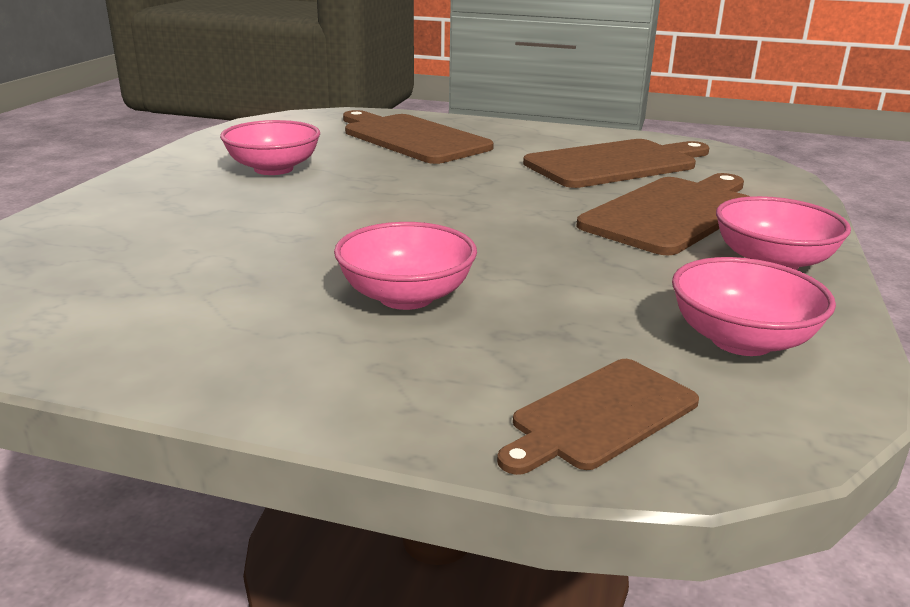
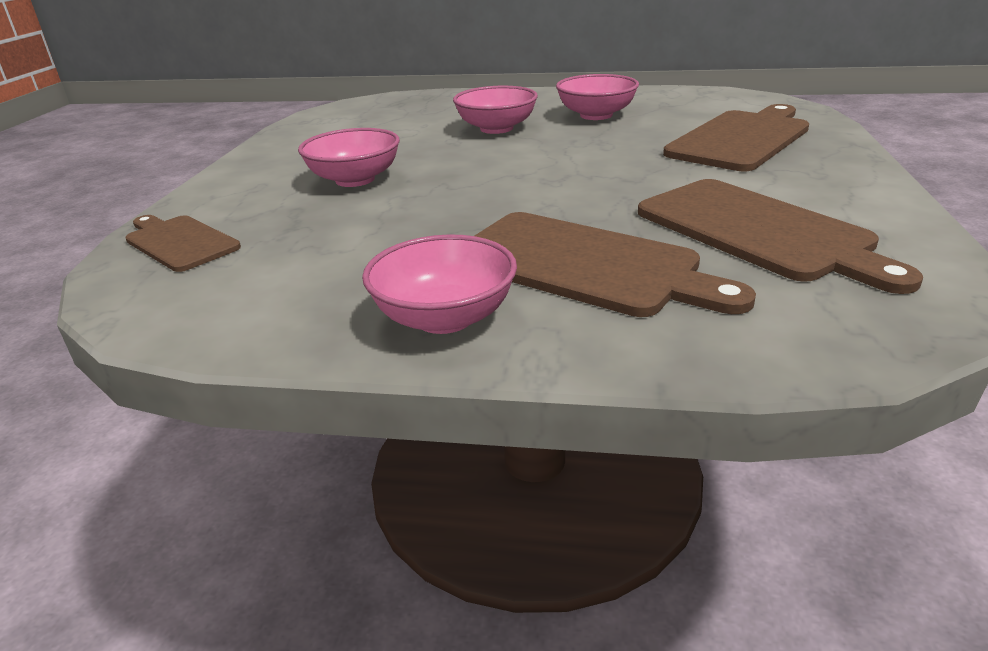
camera: 85 degrees right, 5 degrees up
(741, 340) = (266, 291): pink bowl -> pink bowl (496, 128)

